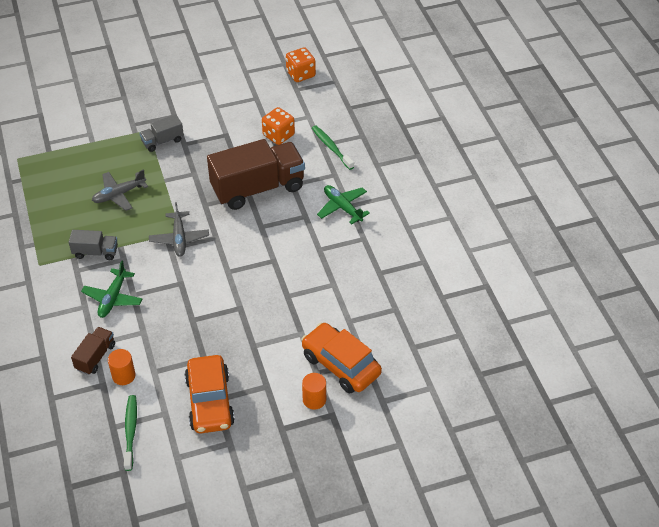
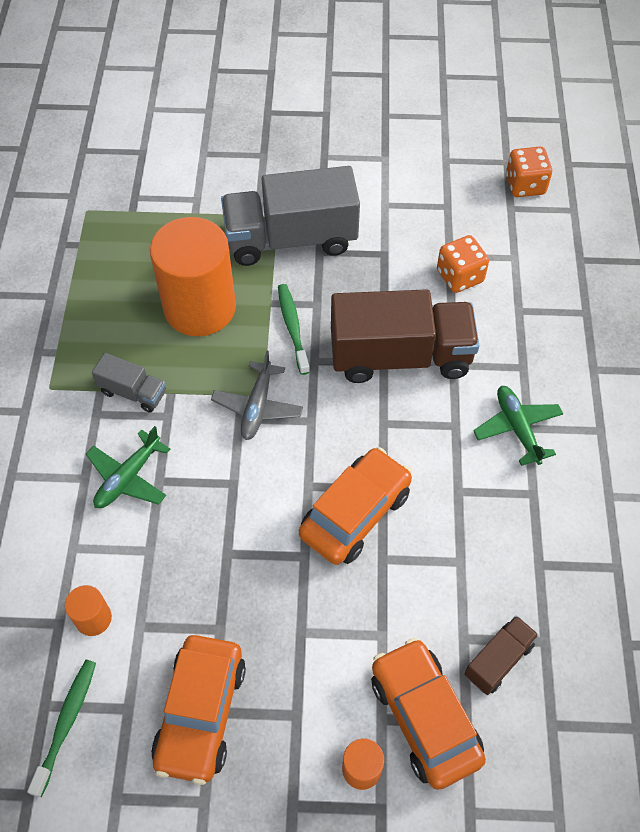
camera: 20 degrees right, 10 degrees up
(95, 357) = (66, 571): brown truck -> brown truck (498, 660)
(119, 194) = (200, 307): grey plane -> orange cylinder
(162, 141) = (291, 239): grey truck -> grey truck, size x2.13
(262, 277) = (355, 513): none -> orange car
(331, 148) = (532, 320): green toothbrush -> green toothbrush (293, 328)

